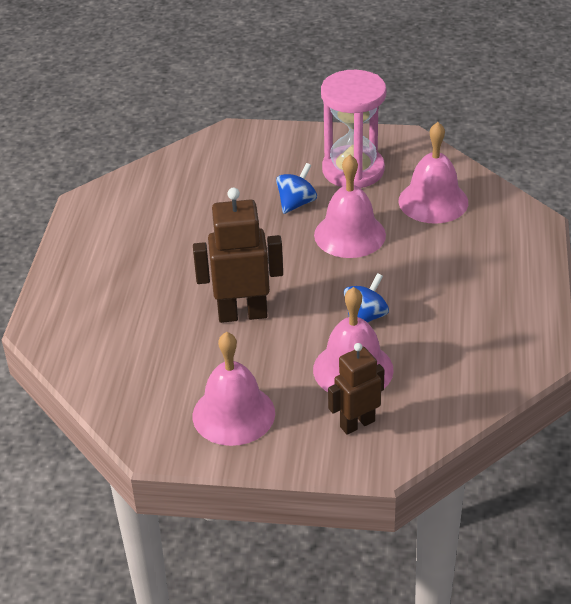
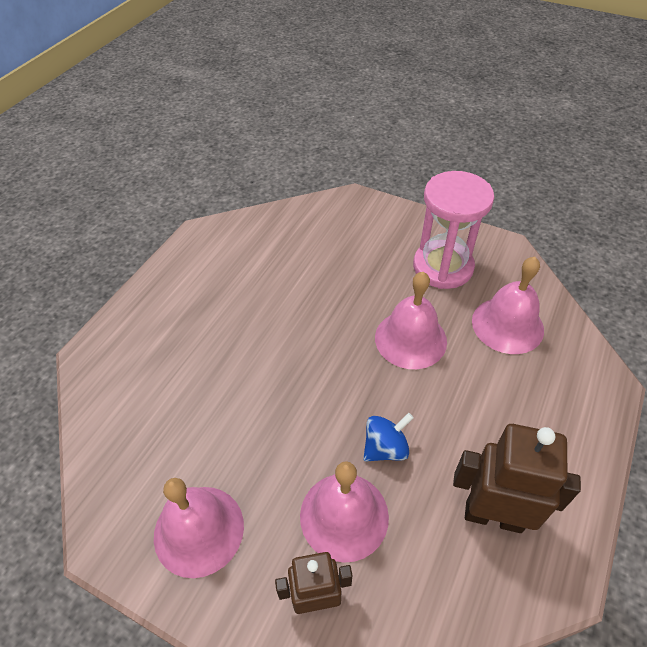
camera: 20 degrees right, 10 degrees up
(242, 314) = (268, 401): brown robot -> brown robot (493, 515)
(296, 203) = (375, 288): blue spinning top -> none

